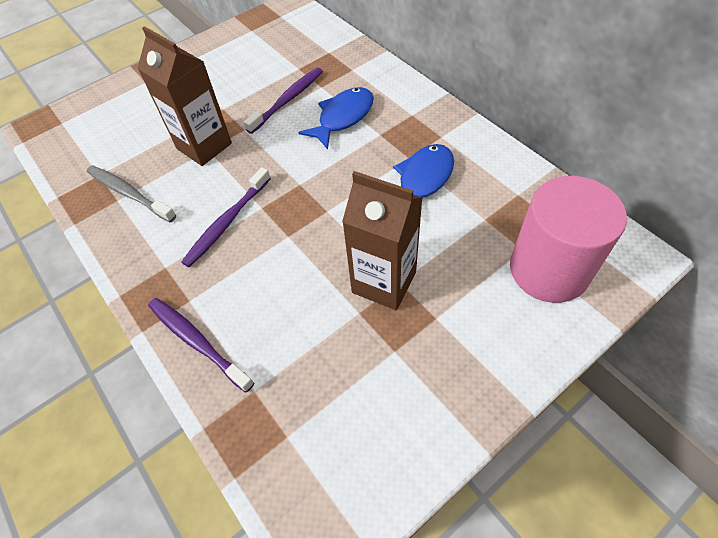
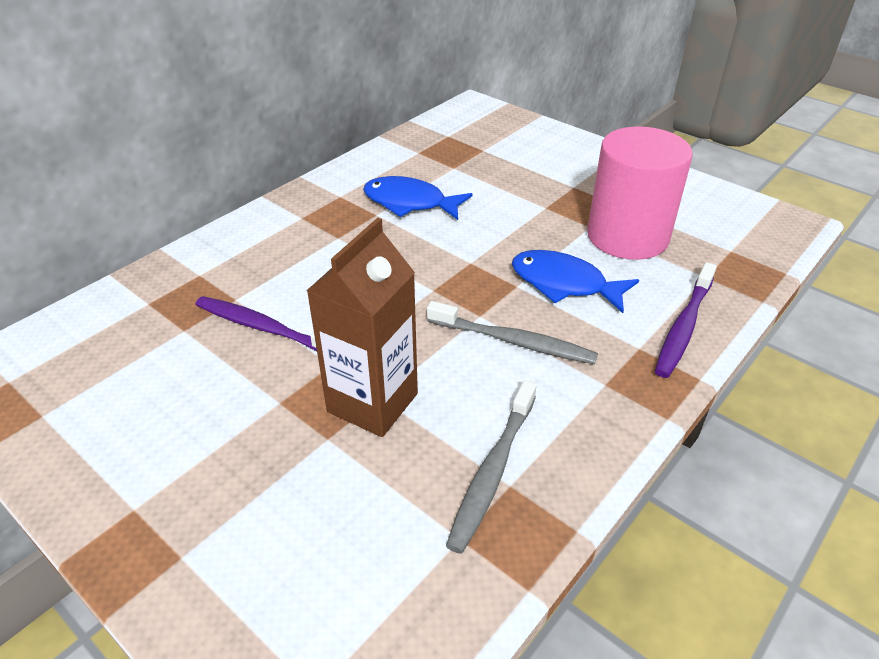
camera: 105 degrees left, 15 degrees down
(227, 222) = (513, 341): purple toothbrush -> grey toothbrush
(343, 117) = (306, 270): blue fish -> blue fish (564, 284)
(384, 282) = (549, 215): brown carton -> none
(549, 269) = (500, 139): pink cylinder -> pink cylinder (627, 236)

